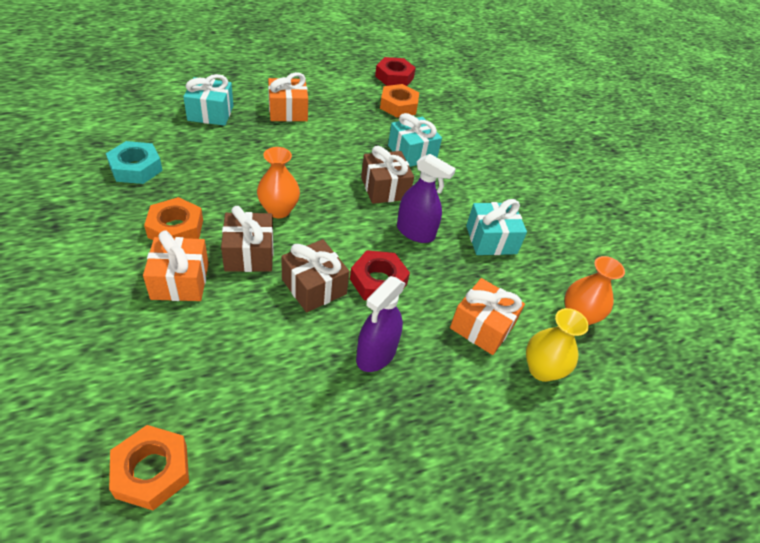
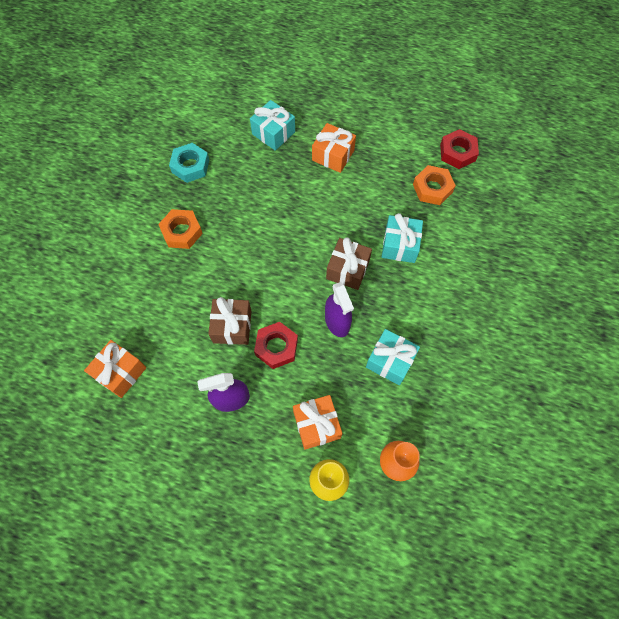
camera: 45 degrees right, 20 degrees up
(152, 471) = (69, 391): orange nut -> none
(180, 281) = (158, 275): orange gift -> orange gift (120, 372)
(249, 254) = (211, 277): brown gift -> none
(278, 210) = (256, 250): orange vase -> none

